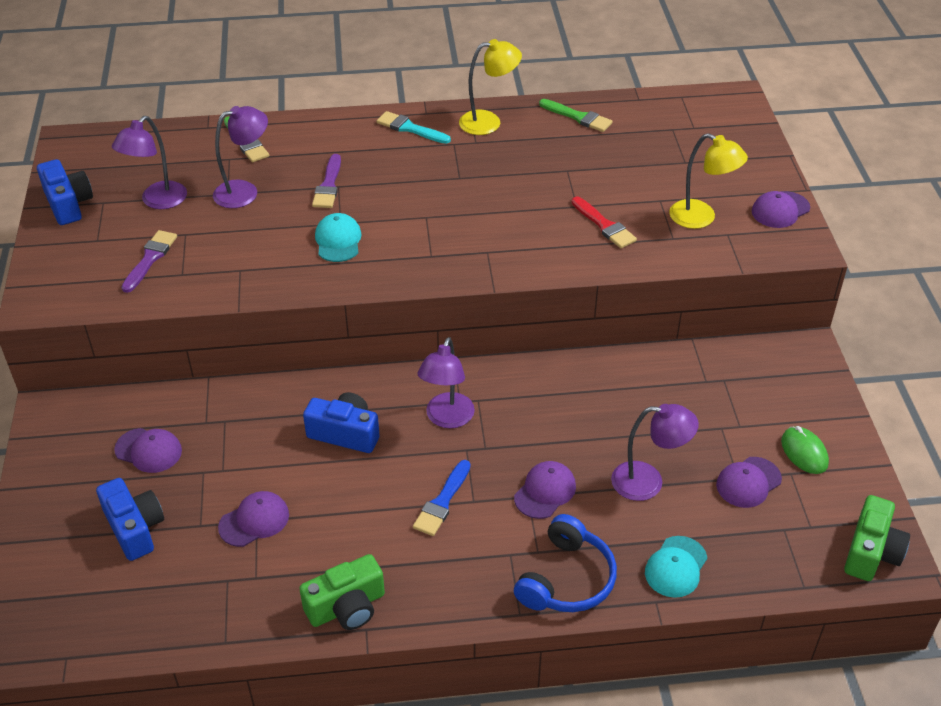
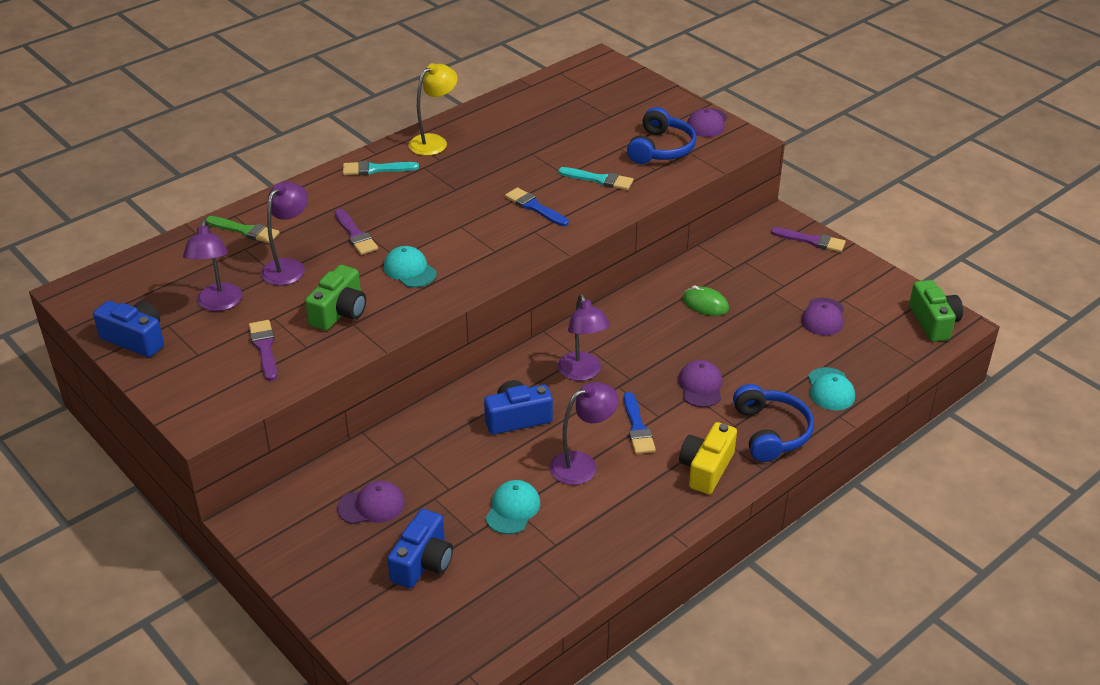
camera: 35 degrees left, 5 degrees down
(135, 528) = (423, 562): blue camera -> blue camera turned 90 degrees clockwise
(254, 521) = (512, 509): purple cap -> turquoise cap
(347, 607) = (643, 527): green camera -> green camera (340, 312)
(464, 581) = (706, 468): none -> yellow camera
(512, 227) = (534, 207): none -> blue brush
(578, 117) = (499, 114): green brush -> none
(604, 225) = (599, 180): red brush -> turquoise brush
(648, 482) = (761, 347): purple lamp -> purple lamp (582, 464)
(701, 218) = (660, 149): yellow lamp -> blue headphones
(804, 452) = (838, 283): green mouse -> green mouse (705, 304)
(821, 391) = (812, 241): none -> purple brush

